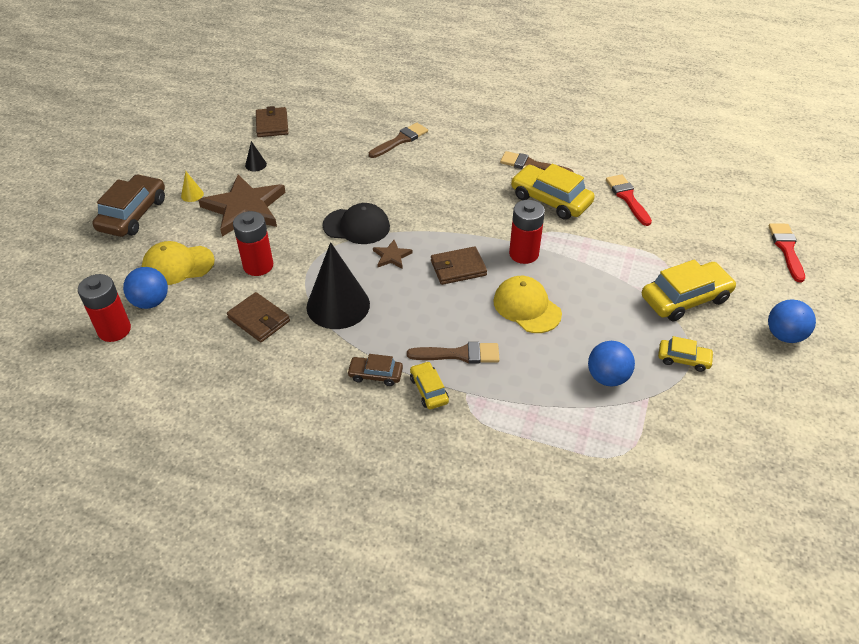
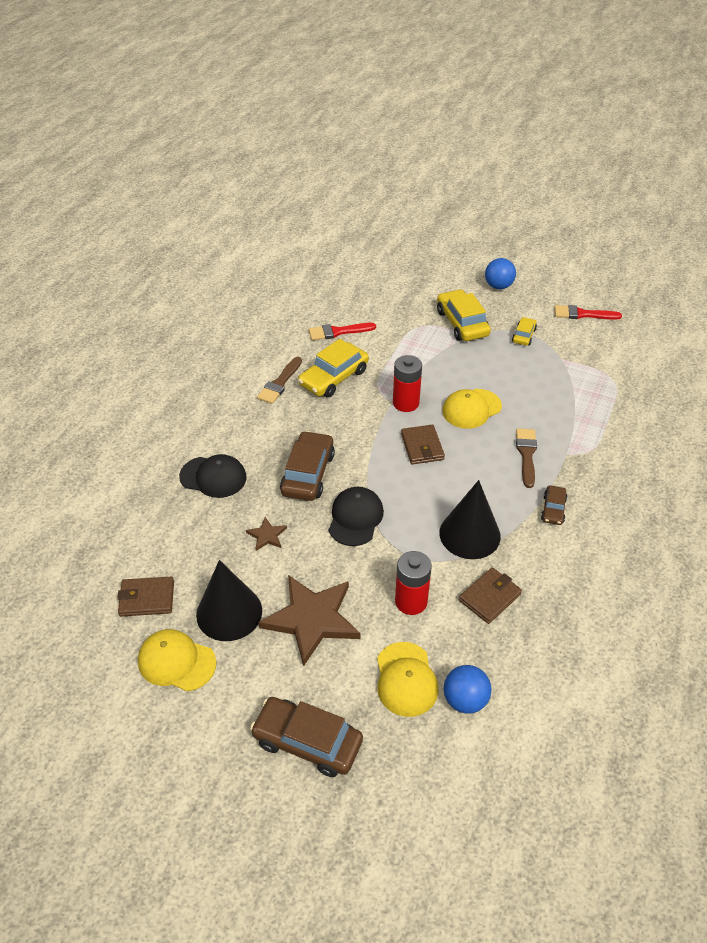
camera: 85 degrees left, 0 degrees up
(114, 330) = (508, 732): red battery -> none
(192, 194) = (277, 677): yellow cone -> none
(213, 145) = (176, 662): none -> yellow cap
(255, 164) = (229, 612): black cone -> black cone, size x2.49
(391, 256) = (403, 492): brown star -> brown star (267, 535)
(400, 140) = (213, 477): brown brush -> black cap
(410, 193) = (308, 473): none -> brown car
(429, 390) = (566, 476): yellow car -> none
(607, 377) = (544, 375): blue ball -> none
(786, 249) = (410, 265): red brush -> red brush (583, 314)

